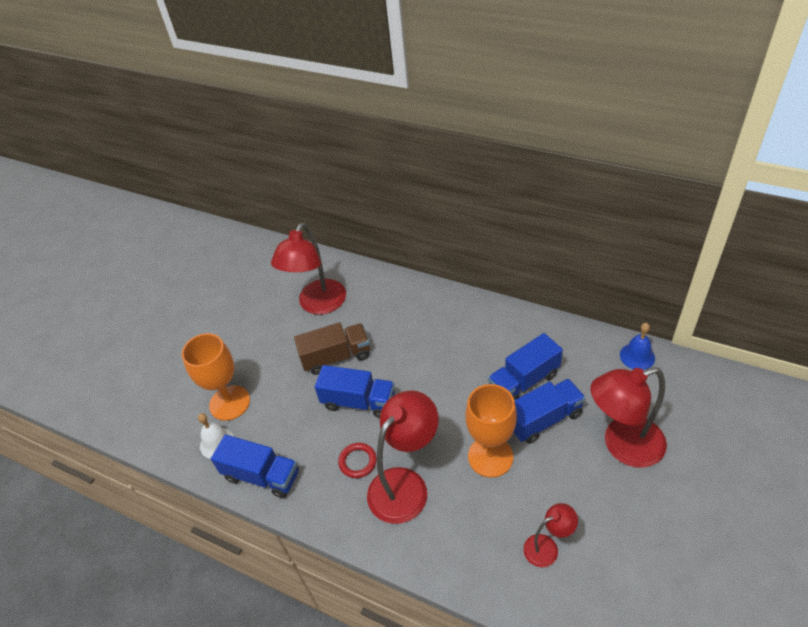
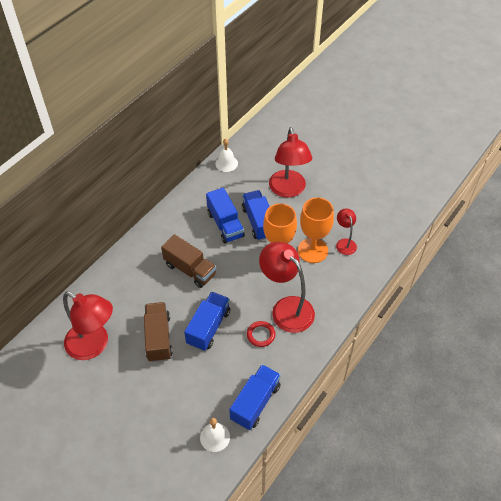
camera: 85 degrees left, 5 degrees up
(229, 403) = (176, 425): orange goblet -> orange goblet (312, 250)
(439, 361) = (190, 269): none -> brown truck
(637, 356) = (226, 163): blue bell -> white bell

